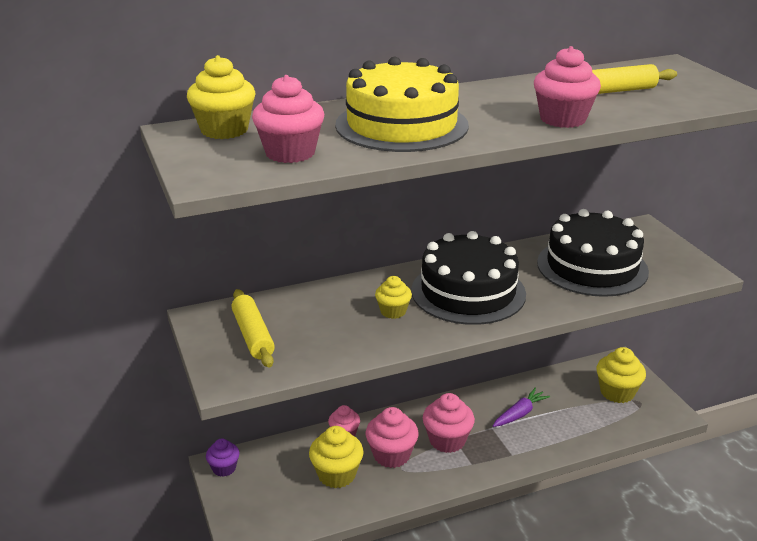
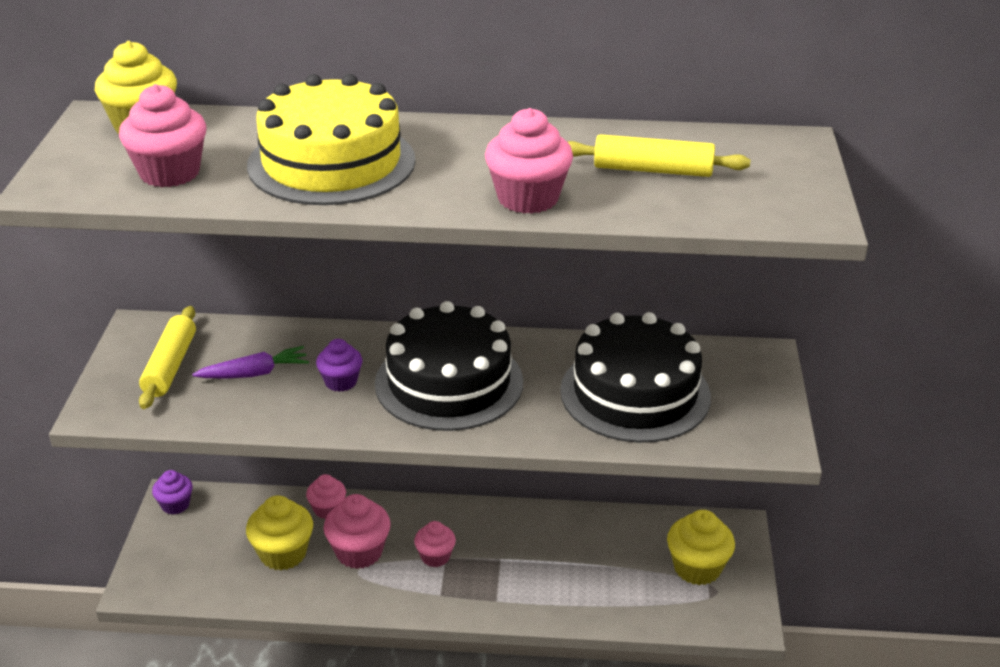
camera: 25 degrees right, 5 degrees up
(393, 311) = (341, 382): yellow cupcake -> purple cupcake
(447, 440) = (435, 557): pink cupcake -> pink cupcake, size x0.62
(519, 414) = (548, 553): purple carrot -> purple carrot (254, 373)

